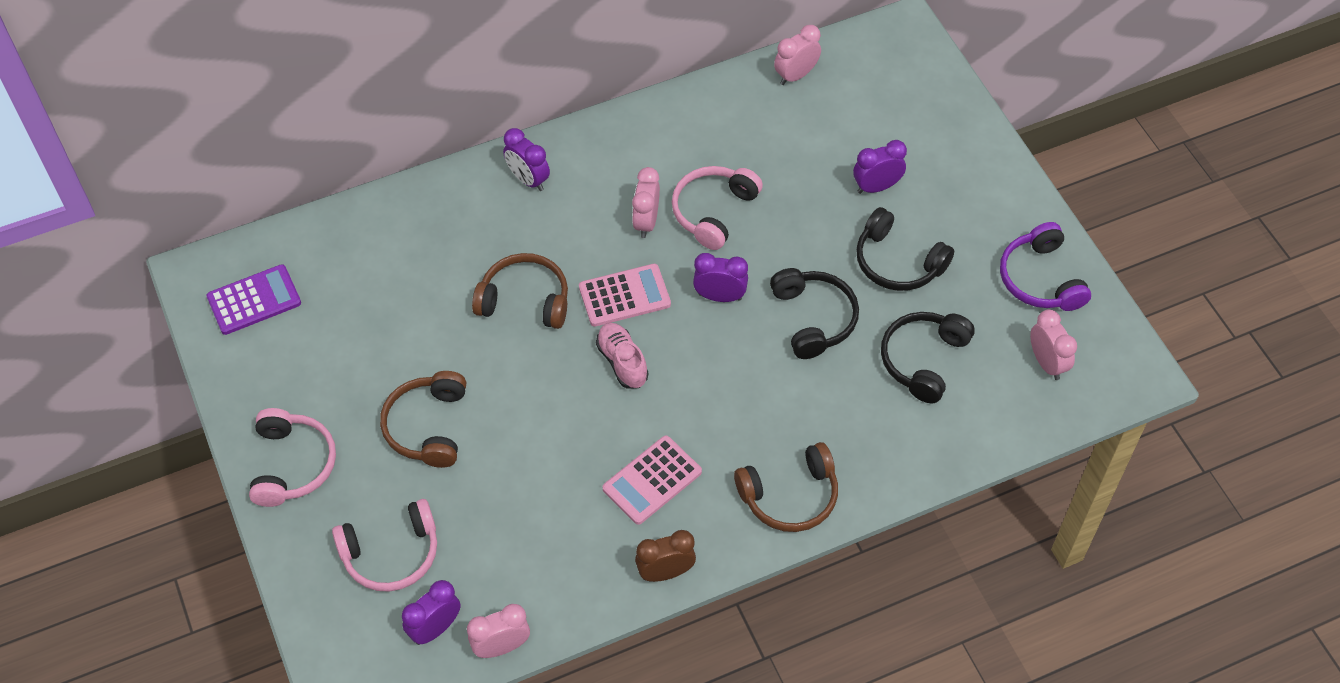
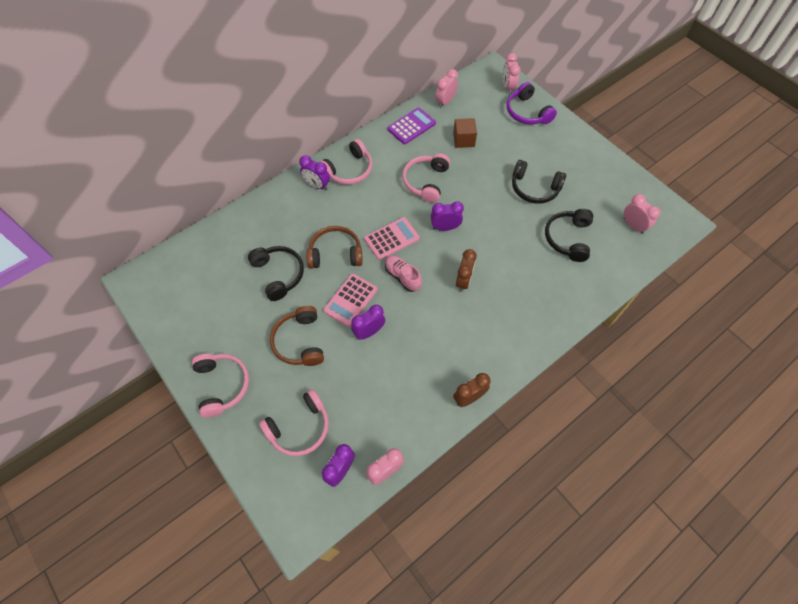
camera: 15 degrees left, 5 degrees up
(254, 300) = (173, 289): purple calculator -> purple calculator (411, 126)
(589, 164) = (349, 170): none -> pink headphones
(646, 222) = (390, 195): pink clock -> pink clock (507, 87)
(652, 480) = (442, 343): pink calculator -> pink calculator (350, 300)
(720, 391) = (463, 281): none -> brown clock
(790, 496) = (524, 333): brown headphones -> none
(804, 151) = (463, 140): none -> brown cube
(814, 318) = (501, 228): black headphones -> black headphones (279, 274)
(876, 187) = (508, 151): purple clock -> purple clock (369, 332)
(1040, 279) = (611, 181): purple headphones -> purple headphones (527, 112)

